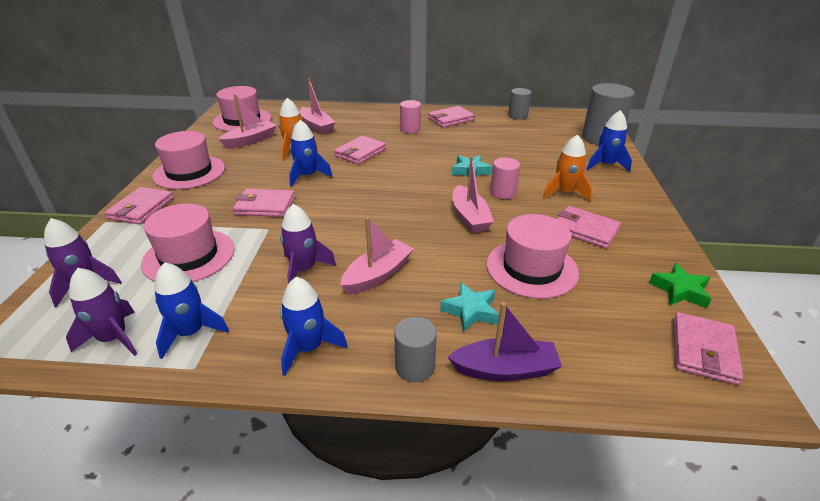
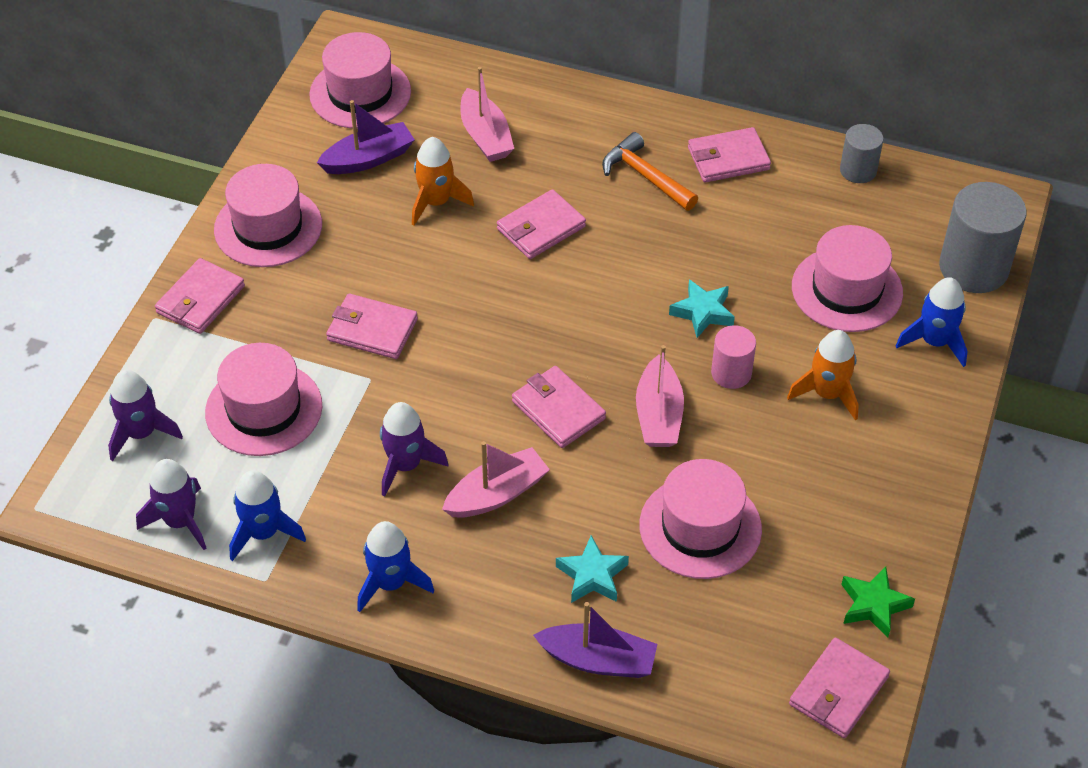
camera: 15 degrees right, 15 degrees up
(250, 140) = (368, 159): pink boat -> purple boat
(307, 176) = (444, 273): blue rocket -> none
(410, 129) = (645, 176): pink cylinder -> orange hammer
(415, 366) = (501, 633): grey cylinder -> none
(543, 153) = (847, 289): none -> pink hat
(585, 230) = (813, 476): pink wallet -> pink wallet (558, 410)

